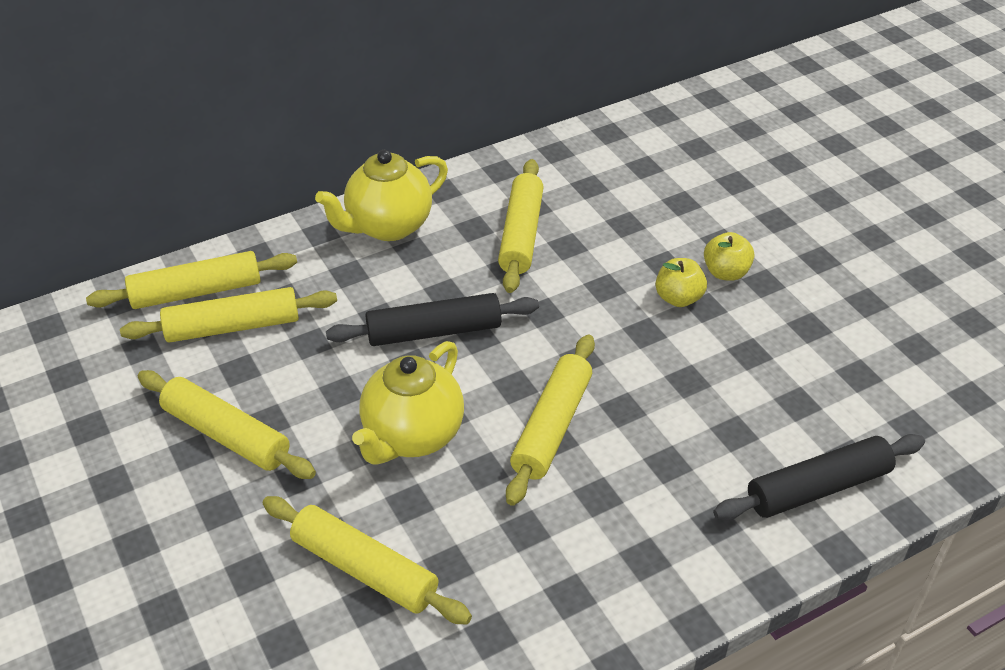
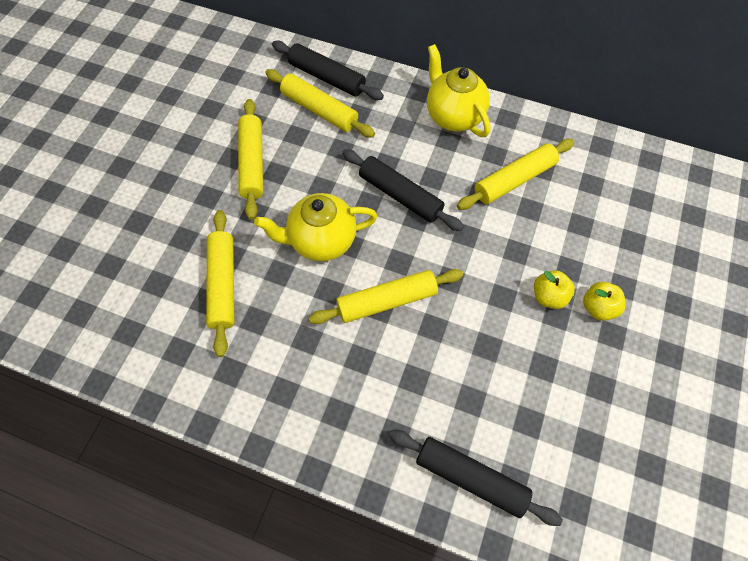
camera: 50 degrees right, 20 degrees up
(196, 292) = (327, 77): yellow rolling pin -> black rolling pin
(388, 226) = (453, 116): yellow teapot -> yellow teapot turned 45 degrees clockwise

